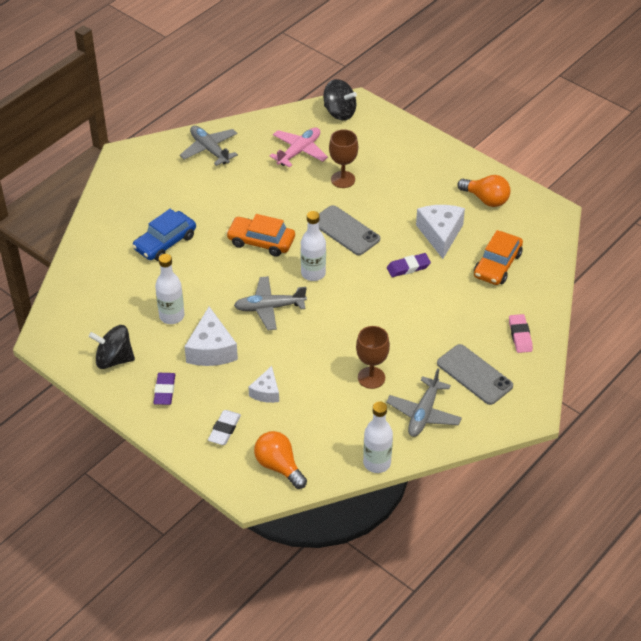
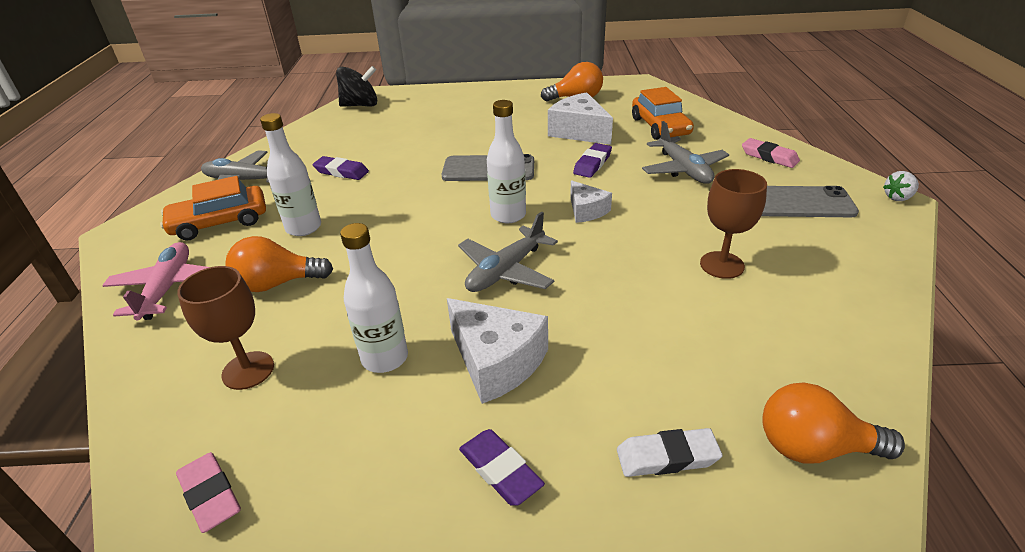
camera: 40 degrees left, 10 degrees down
(68, 329) = (210, 495): none -> pink eraser
(114, 359) = (353, 484): black spinning top -> none
(165, 242) = (277, 283): blue car -> orange light bulb
(224, 429) = (667, 457): white eraser -> white eraser turned 75 degrees counterclockwise
(261, 242) = (408, 220): orange car -> orange car (220, 222)
(265, 177) = (341, 172): none -> purple eraser
(266, 392) = (641, 362): white cheese -> white cheese (586, 211)
(299, 151) = (354, 141): pink plane -> pink plane (167, 288)
(343, 179) = (429, 139): brown goblet -> brown goblet (248, 370)
(377, 463) = (890, 345): white bottle -> white bottle (303, 228)
(423, 413) = (827, 262): grey plane -> grey plane (683, 169)
(536, 412) = (898, 197): none -> white strawberry

